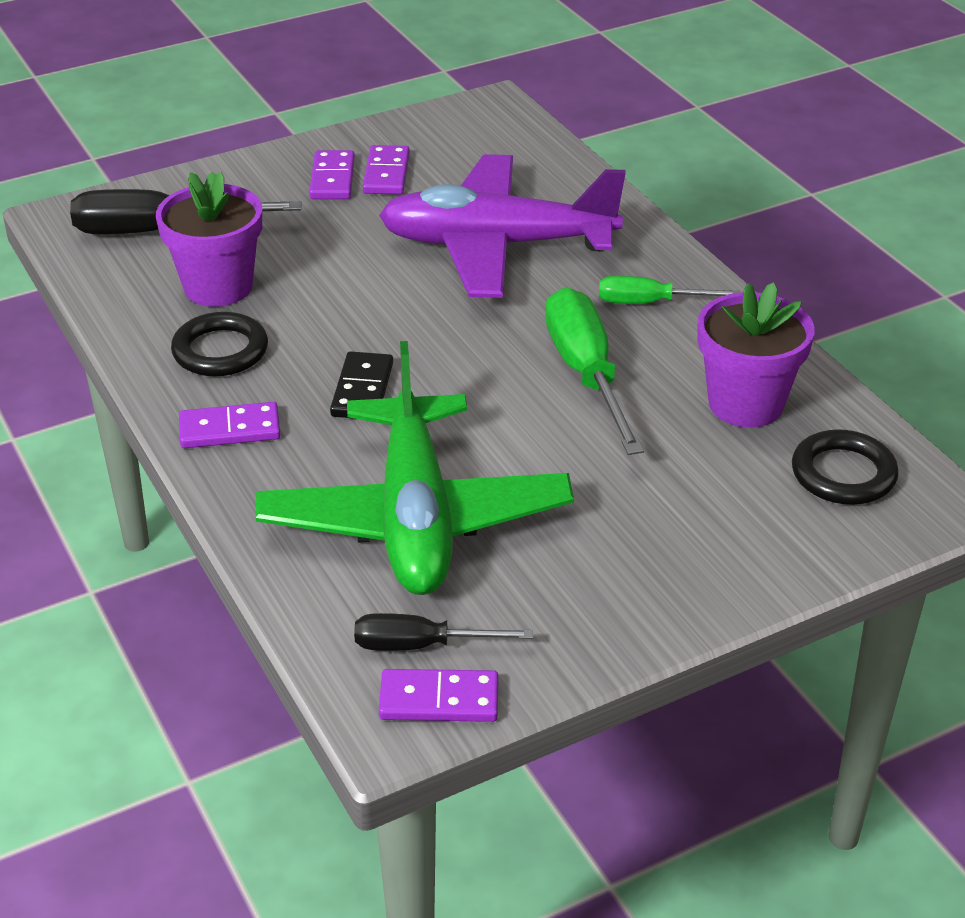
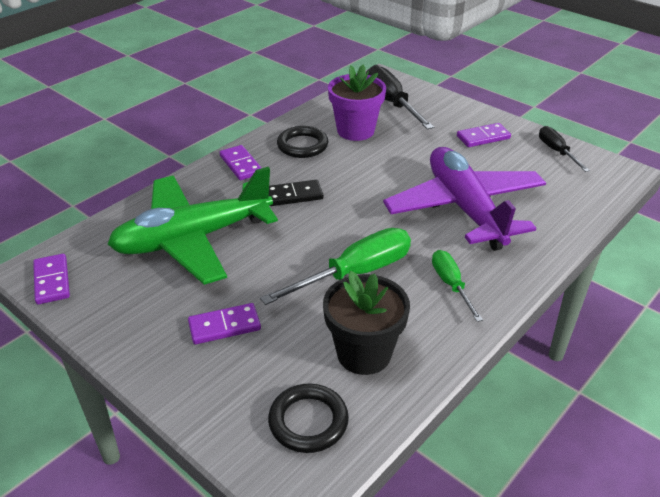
camera: 70 degrees right, 0 degrees up
(386, 174) = (505, 153): purple domino -> purple domino (224, 326)
(421, 645) = (92, 265): black screwdriver -> black screwdriver (556, 151)
(745, 404) = (364, 353): purple flower pot -> black flower pot

